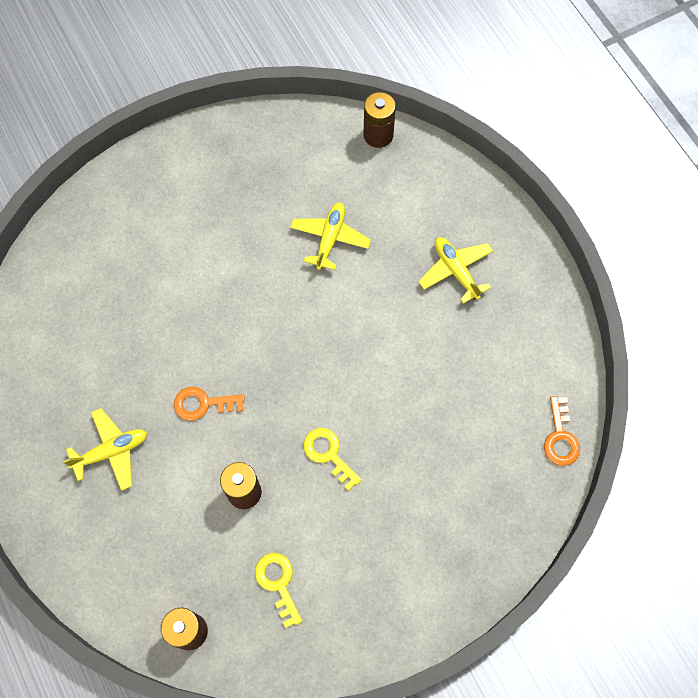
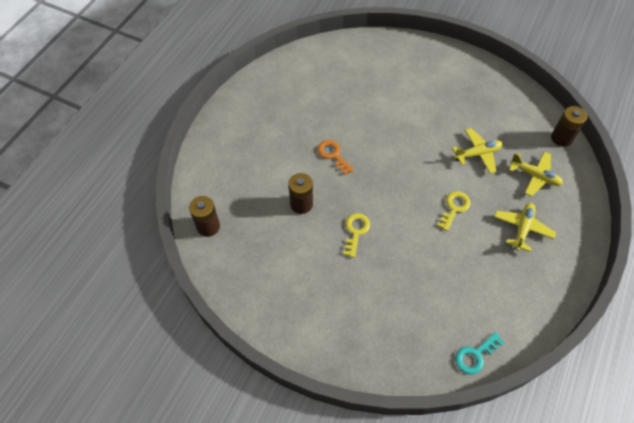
camera: 55 degrees right, 10 degrees down
(111, 451) = (275, 132): yellow plane -> yellow plane (534, 176)
(278, 583) = (264, 252): yellow key -> yellow key (454, 208)
(560, 437) = (475, 355): orange key -> turquoise key

